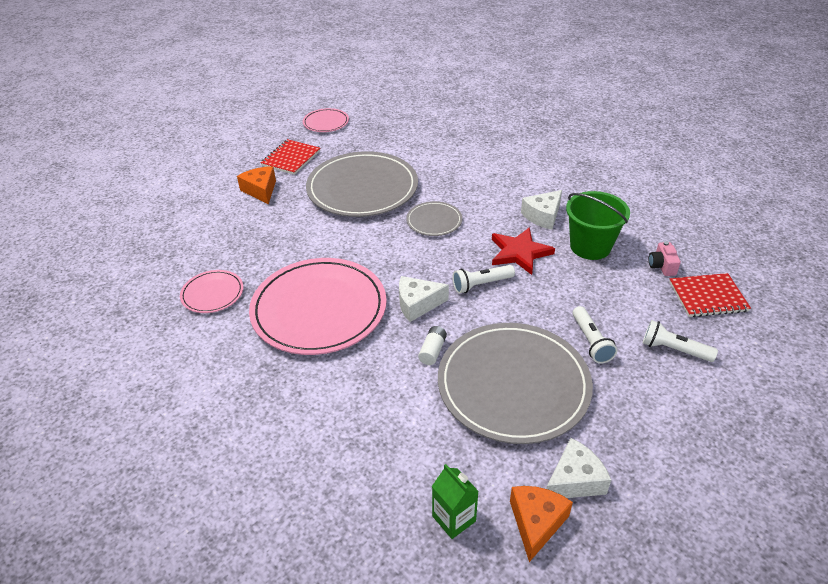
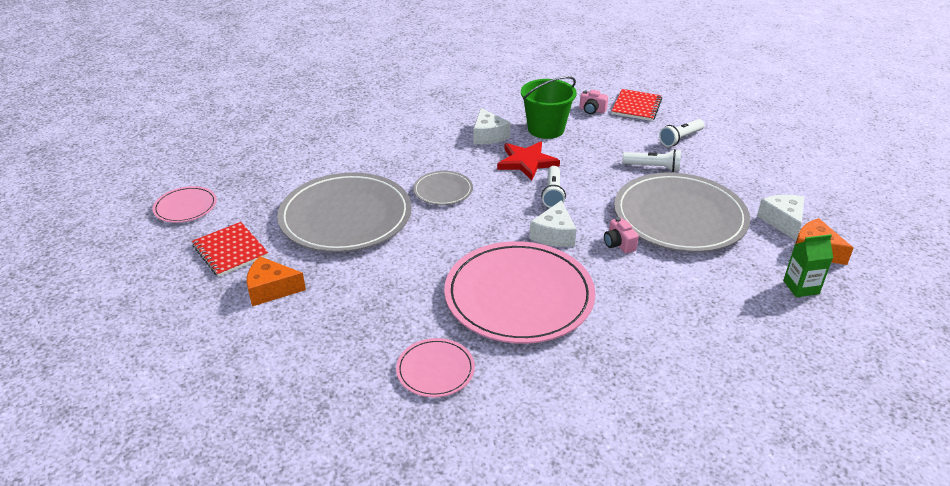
camera: 65 degrees left, 5 degrees down
(432, 351) = (618, 244): white battery -> pink camera

